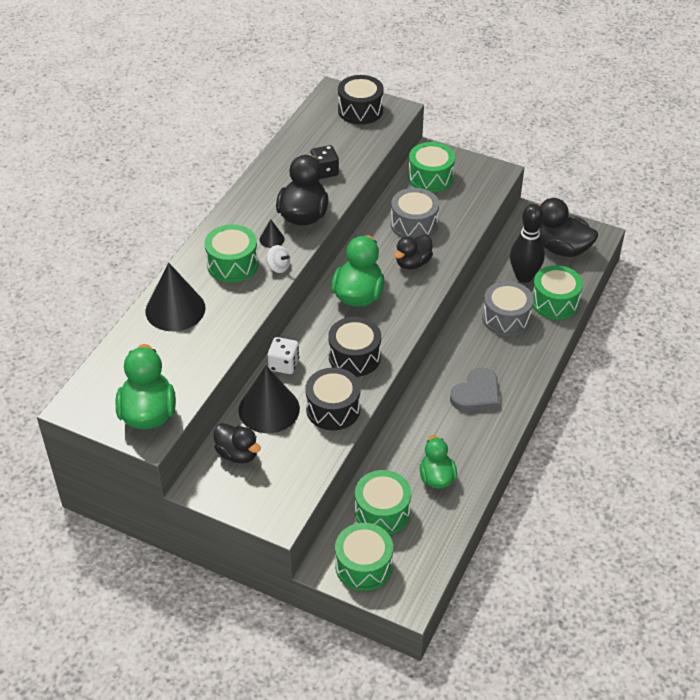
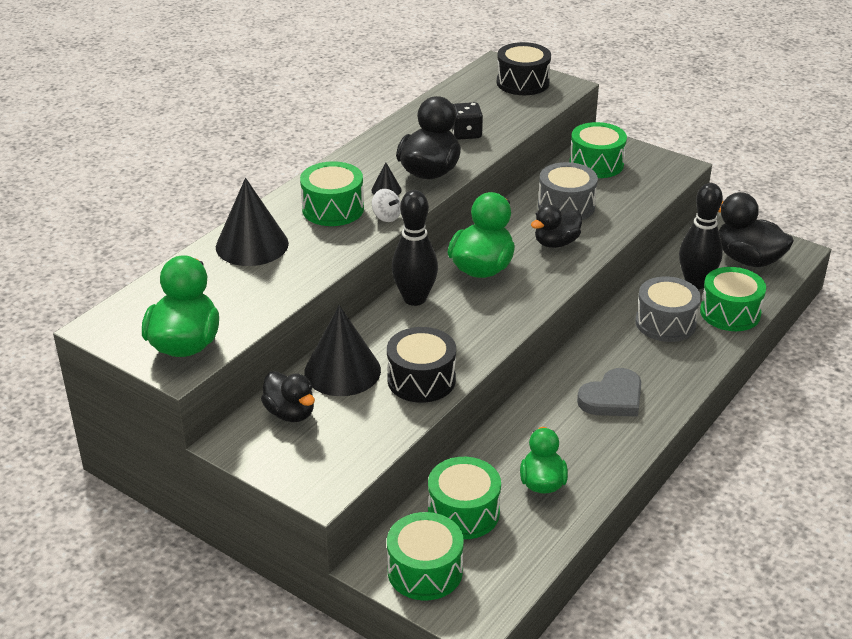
camera: 10 degrees right, 10 degrees down
(284, 364) = (373, 327): white dice -> none
(310, 332) = (415, 299): none -> black bowling pin
(354, 357) = (462, 329): black drum -> none

